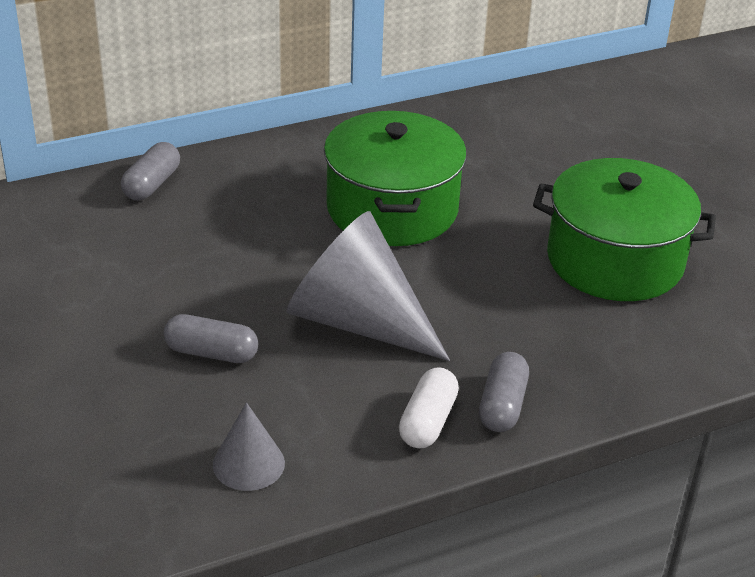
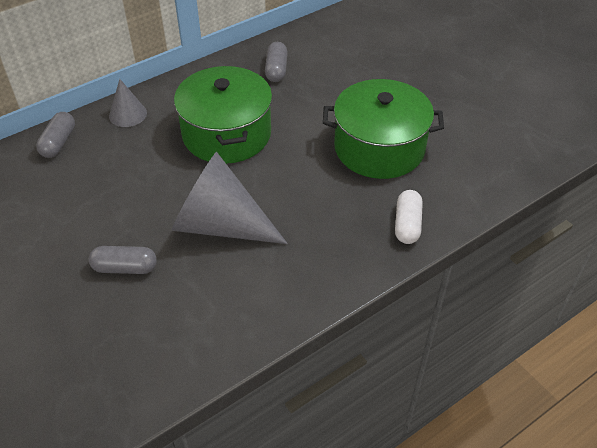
camera: 10 degrees left, 10 degrees up
(248, 463) = (167, 350): grey cone -> grey cone (128, 114)
(428, 421) = (282, 293): white capsule -> white capsule (407, 224)
(502, 405) = (328, 271): grey capsule -> grey capsule (276, 70)

